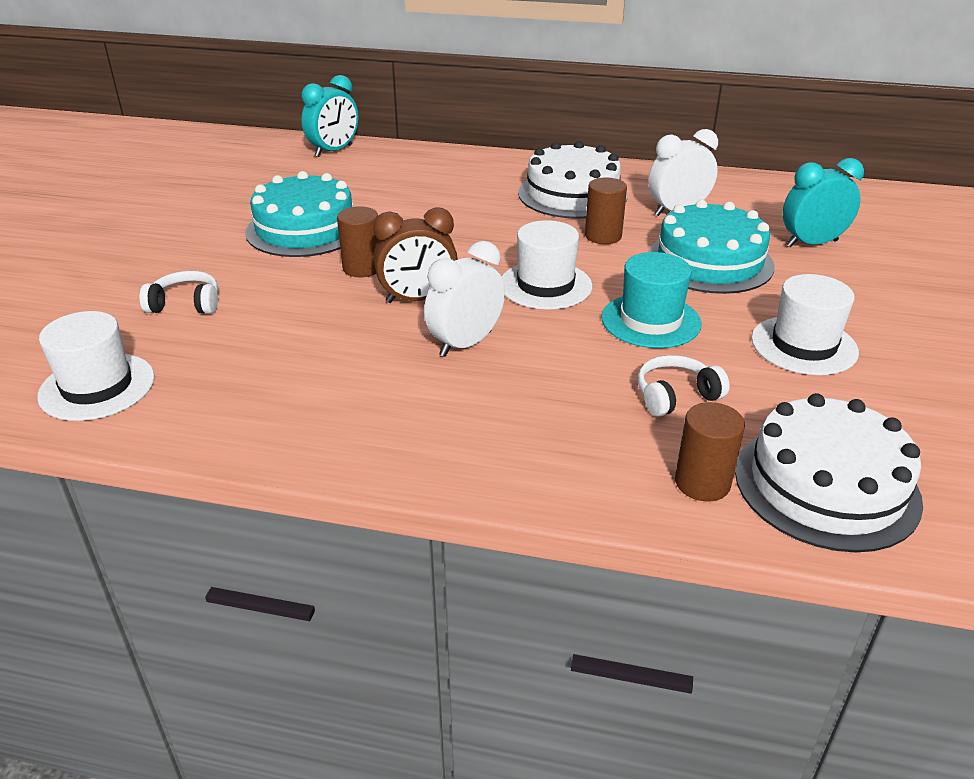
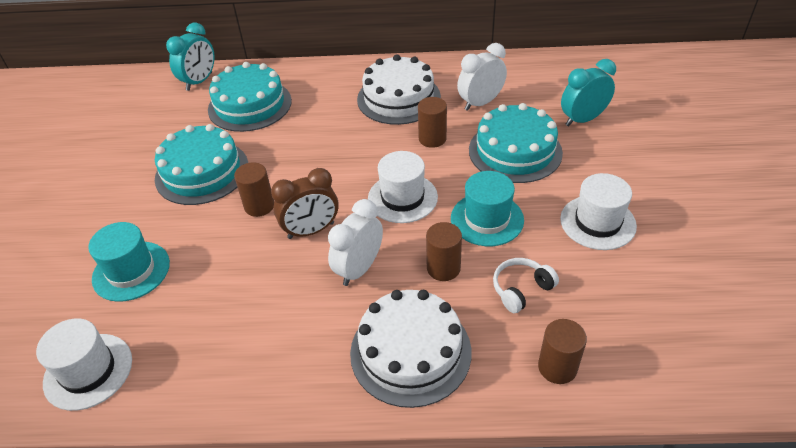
camera: 10 degrees left, 10 degrees up
(186, 304) = (131, 271): white headphones -> turquoise hat
(385, 178) = (250, 105): none -> turquoise cake
(576, 359) = (443, 268): none -> brown cylinder
(826, 485) = (639, 351): white cake -> white cake (410, 351)

